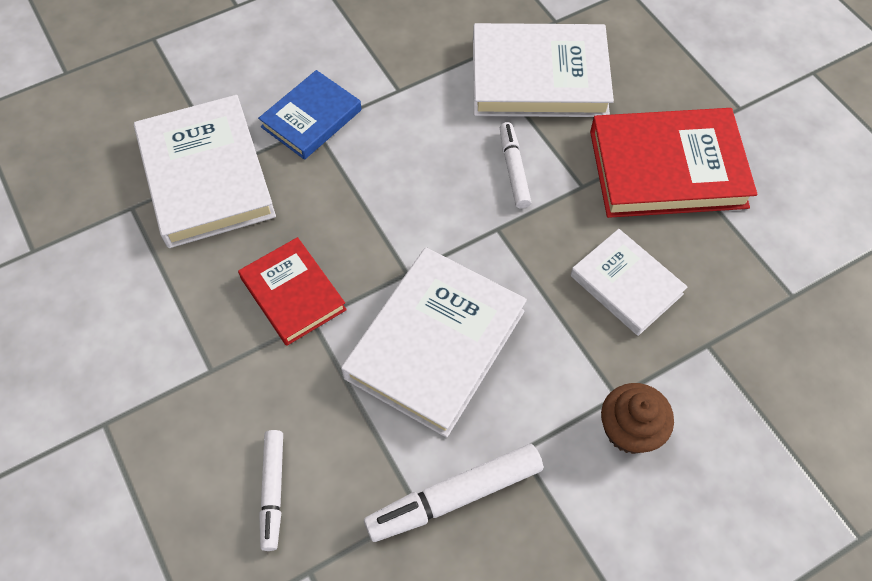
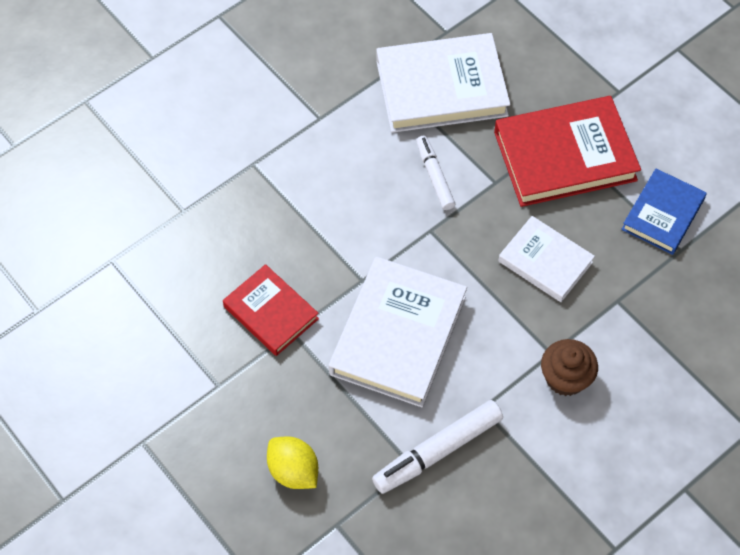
camera: 10 degrees left, 0 degrees up
(206, 176) = (169, 222): white book -> none
(273, 491) = (293, 471): white marker -> yellow lemon
(311, 118) = (249, 156): blue book -> blue book (663, 214)

